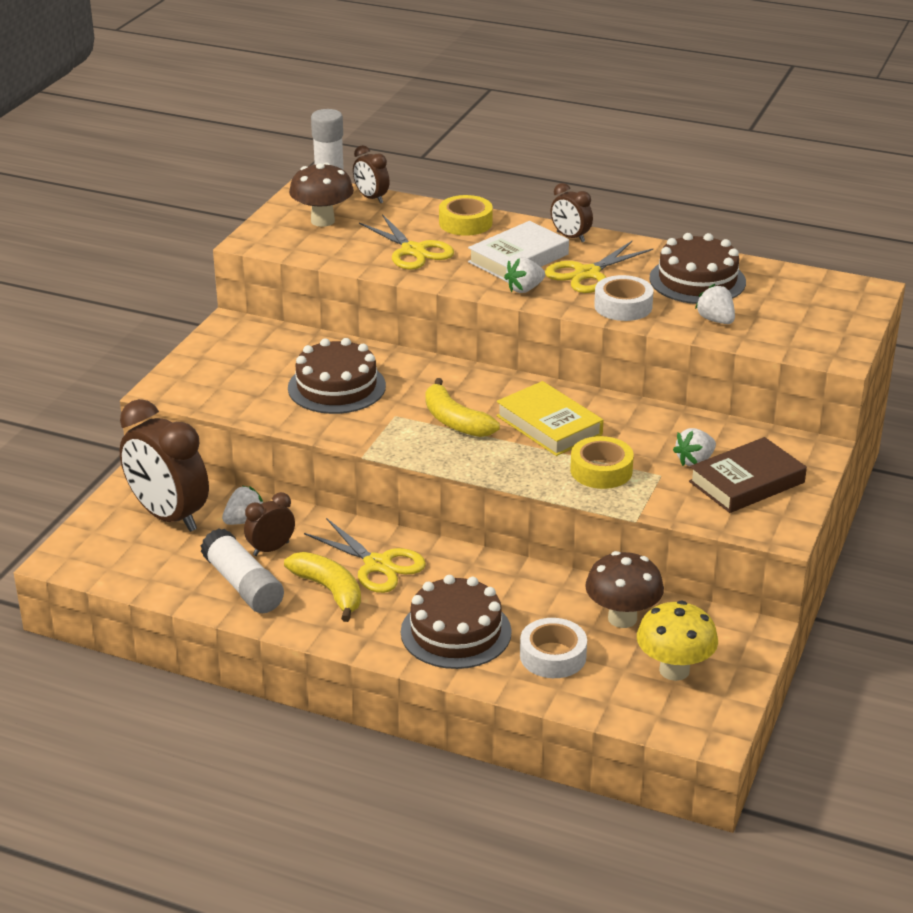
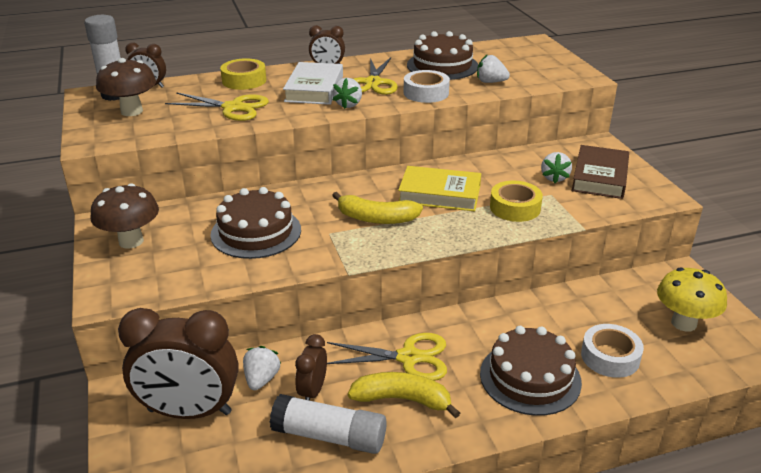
camera: 40 degrees left, 0 degrees up
(622, 618) = (606, 306): brown mushroom -> brown mushroom (131, 241)

